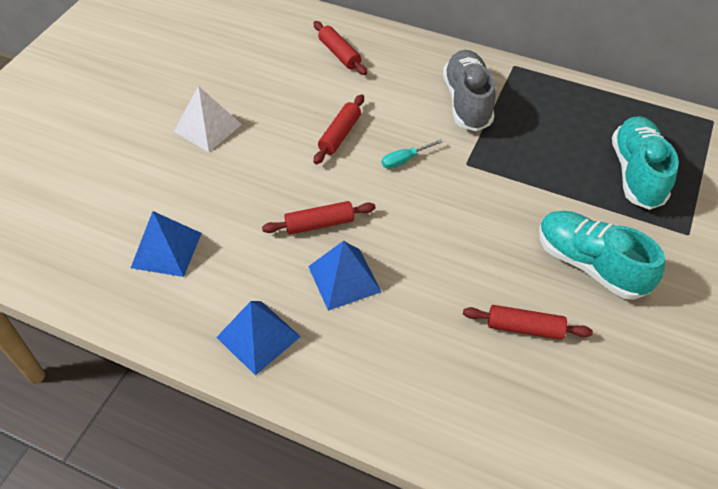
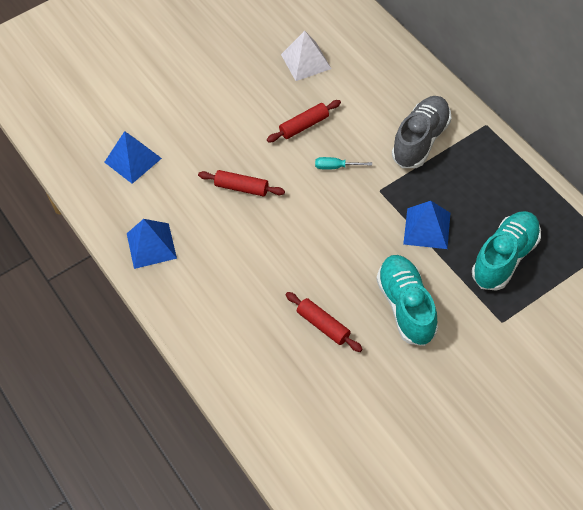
camera: 35 degrees right, 5 degrees up
(207, 127) = (215, 79): white pyramid -> white pyramid (306, 61)
(339, 54) = (353, 56): red rolling pin -> none
(344, 279) = (230, 234): blue pyramid -> blue pyramid (427, 228)

